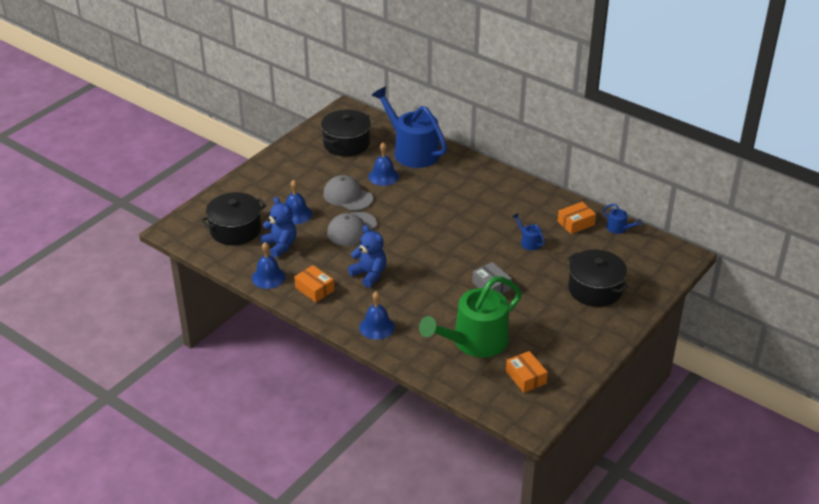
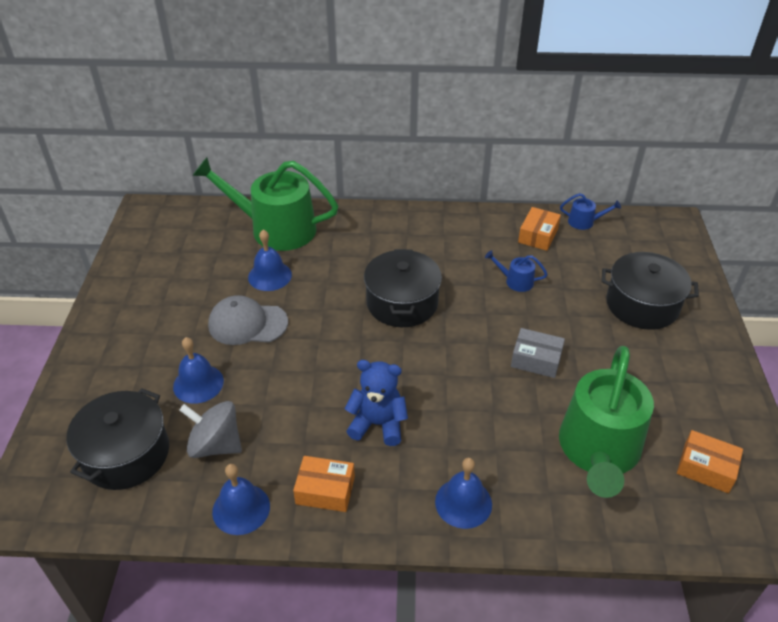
camera: 35 degrees left, 5 degrees up
(280, 245) = (215, 445): blue teddy bear -> grey spinning top
(346, 143) = (184, 253): black pot -> black pot (402, 303)
(351, 229) = (294, 368): grey cap -> none
(412, 151) = (275, 228): blue watering can -> green watering can

